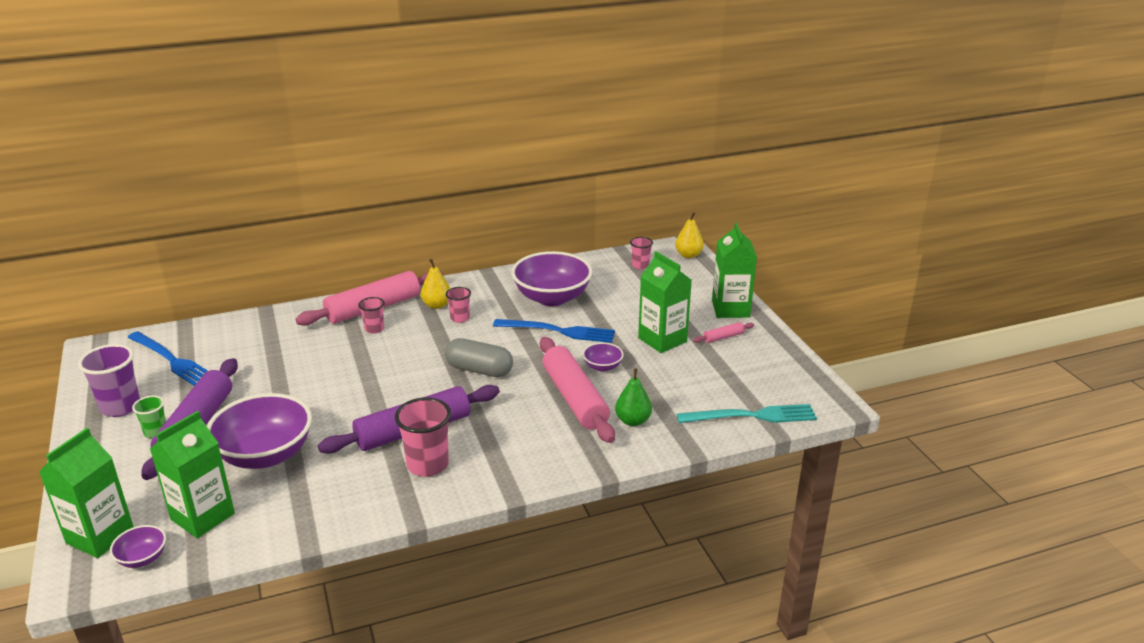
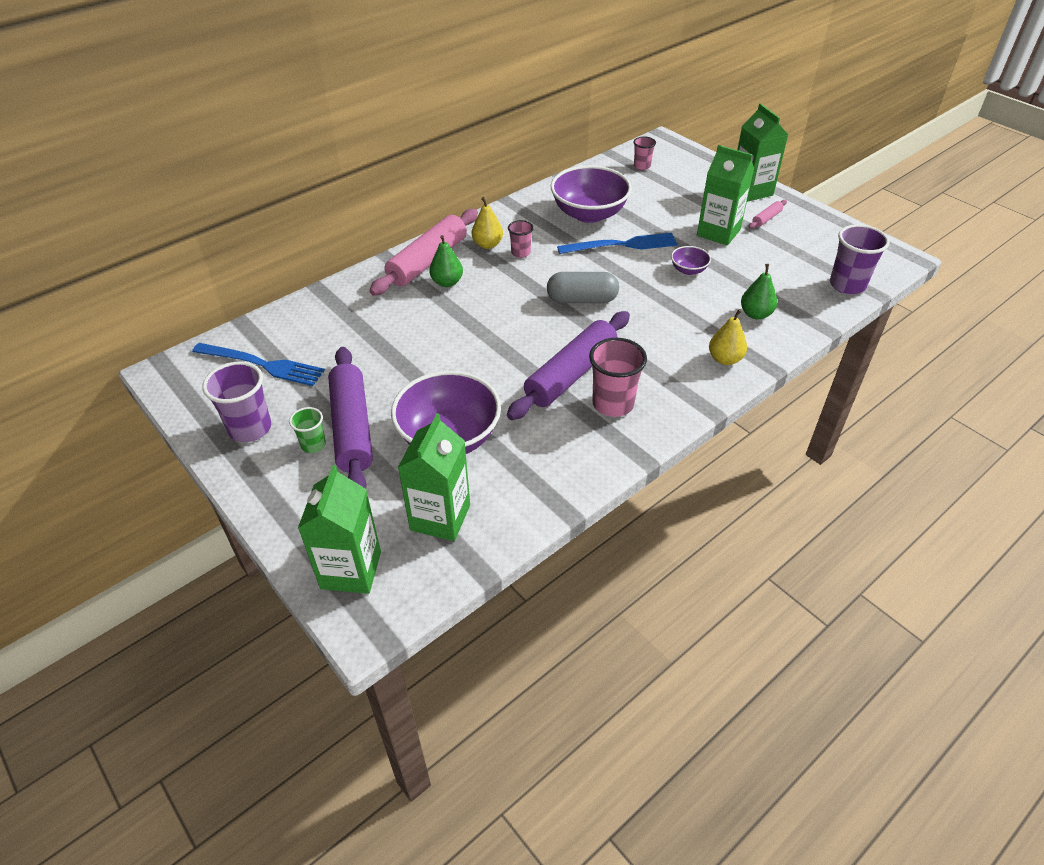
camera: 20 degrees left, 15 degrees up
(142, 558) = (416, 578): purple bowl -> none
(374, 329) = (447, 282): pink cup -> green pear
(574, 398) = (689, 306): pink rolling pin -> none
(688, 255) = (675, 147): yellow pear -> yellow pear (725, 359)
(752, 416) = (847, 285): turquoise fork -> purple cup

